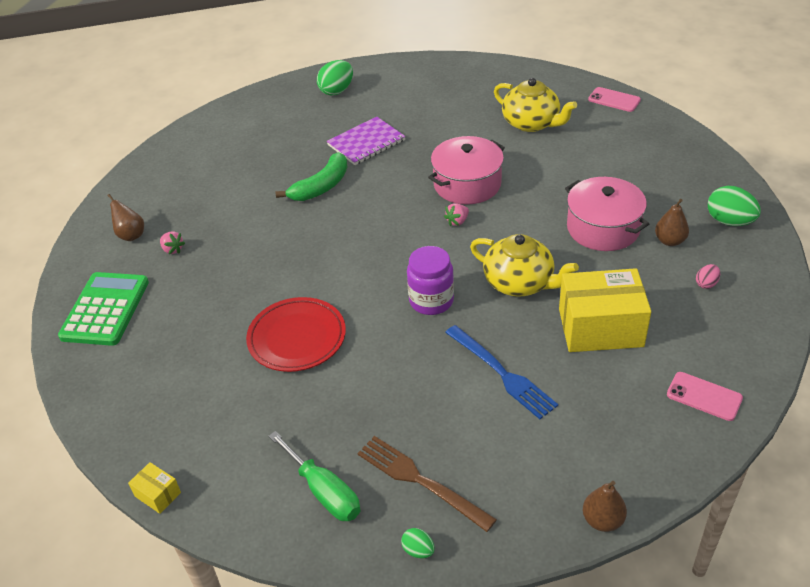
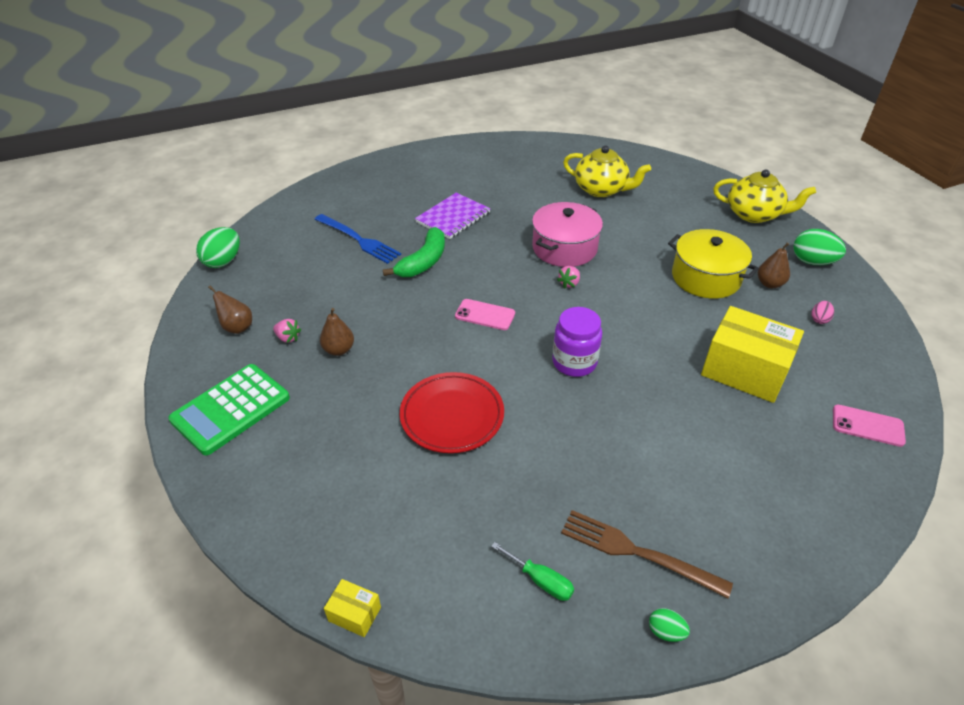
camera: 15 degrees left, 0 degrees up
(105, 309) = (231, 409): green calculator -> green calculator turned 135 degrees counterclockwise
(324, 491) = (540, 580): green screwdriver -> green screwdriver, size x0.64
(337, 91) = (407, 172): green egg -> green egg (223, 261)
(503, 374) = (673, 427): blue fork -> blue fork (359, 240)
(519, 283) = (652, 336): yellow teapot -> yellow teapot (754, 214)
(600, 327) = (744, 370): yellow box -> yellow box turned 45 degrees clockwise
(602, 520) = (833, 566): brown pear -> brown pear (339, 350)
(603, 228) = (705, 277): pink pot -> yellow pot
(614, 100) = (665, 165): pink phone -> pink phone (485, 315)

